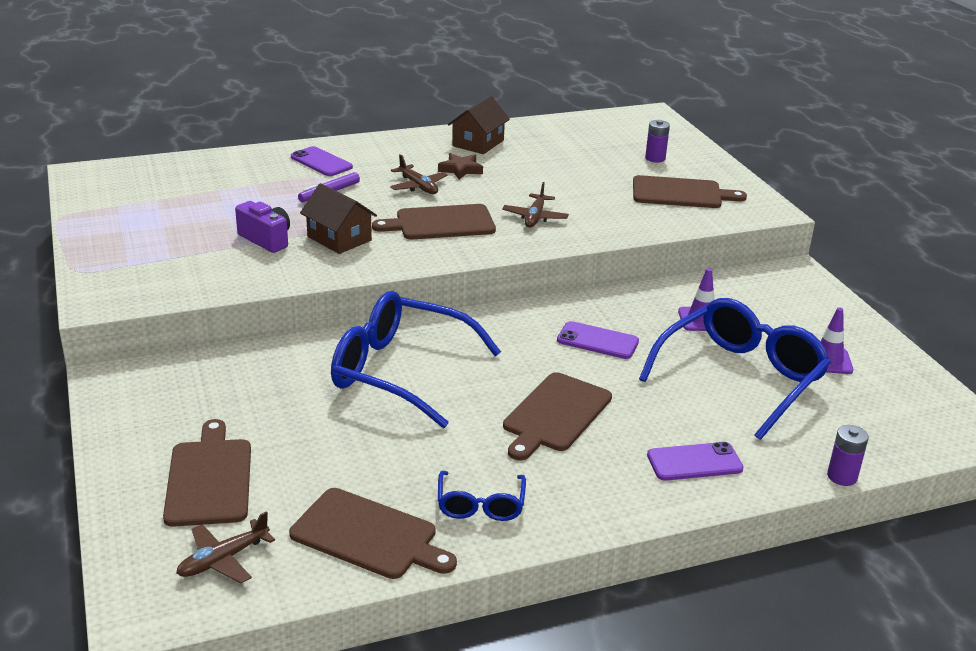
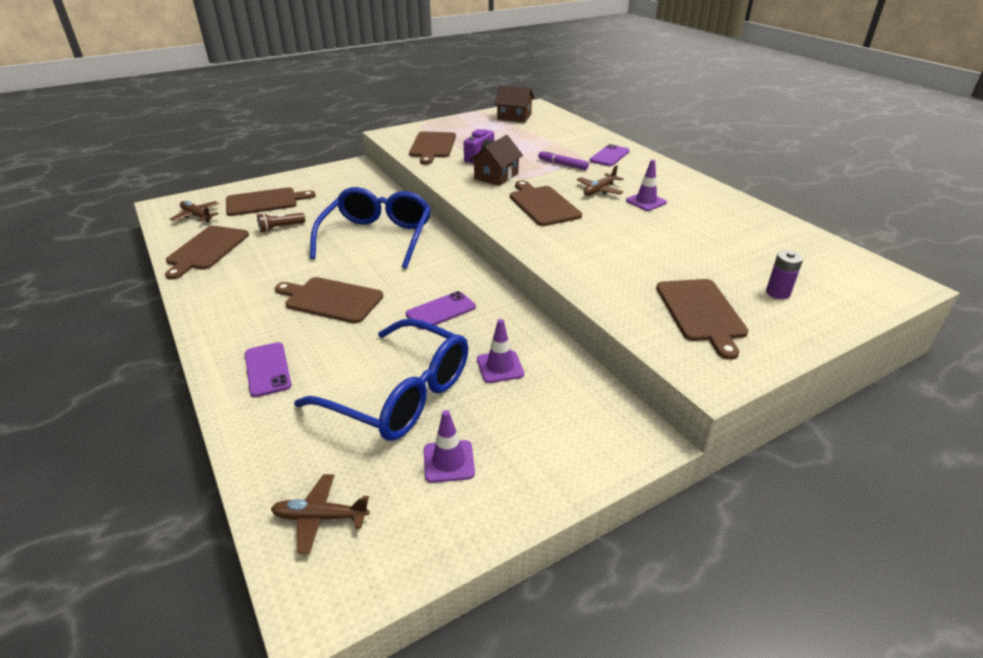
camera: 80 degrees right, 5 degrees up
(191, 271) = (432, 146): none -> brown cutting board
(326, 459) = (280, 228): none -> brown flashlight
(460, 169) = (646, 202): brown star -> purple traffic cone
(478, 143) = (707, 203): brown house -> brown house (514, 117)
(480, 505) = (228, 281): blue glasses -> none
(535, 217) = (581, 239): brown plane -> brown plane (320, 517)
(597, 341) = (441, 311): purple phone -> purple phone turned 45 degrees clockwise
(842, 476) = (238, 464): purple battery -> none

